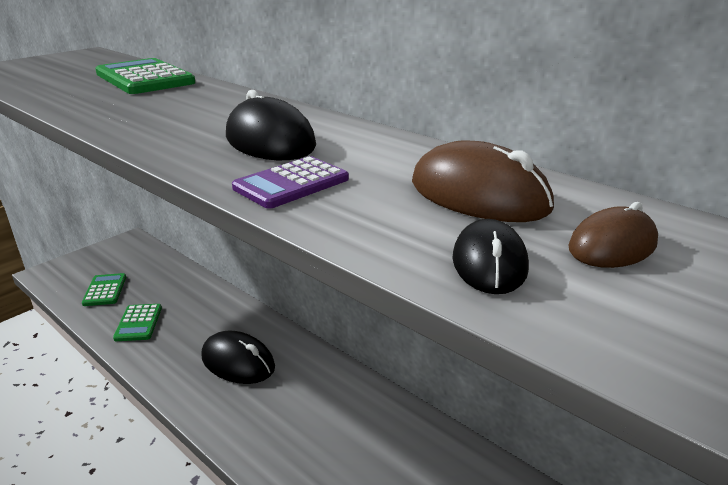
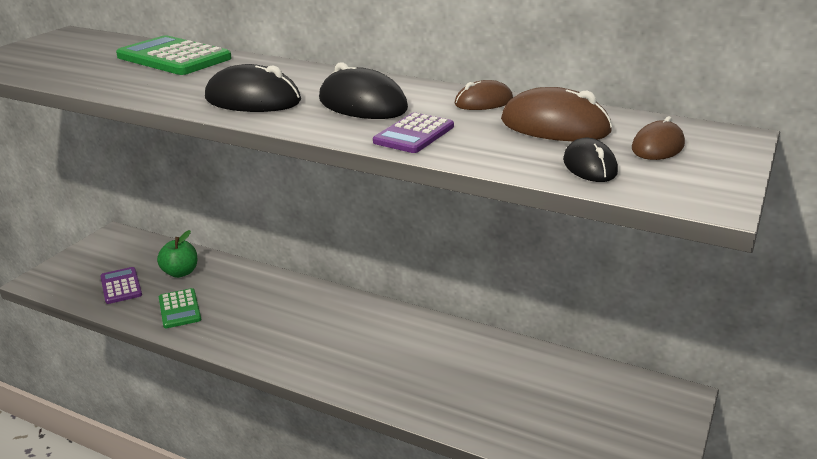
camera: 15 degrees left, 0 degrees up
(105, 290) = (121, 286): green calculator -> purple calculator
(161, 285) = (180, 272): none -> green apple
(238, 362) = (302, 324): black mouse -> black mouse (253, 100)
(411, 153) = (483, 102): none -> brown mouse

